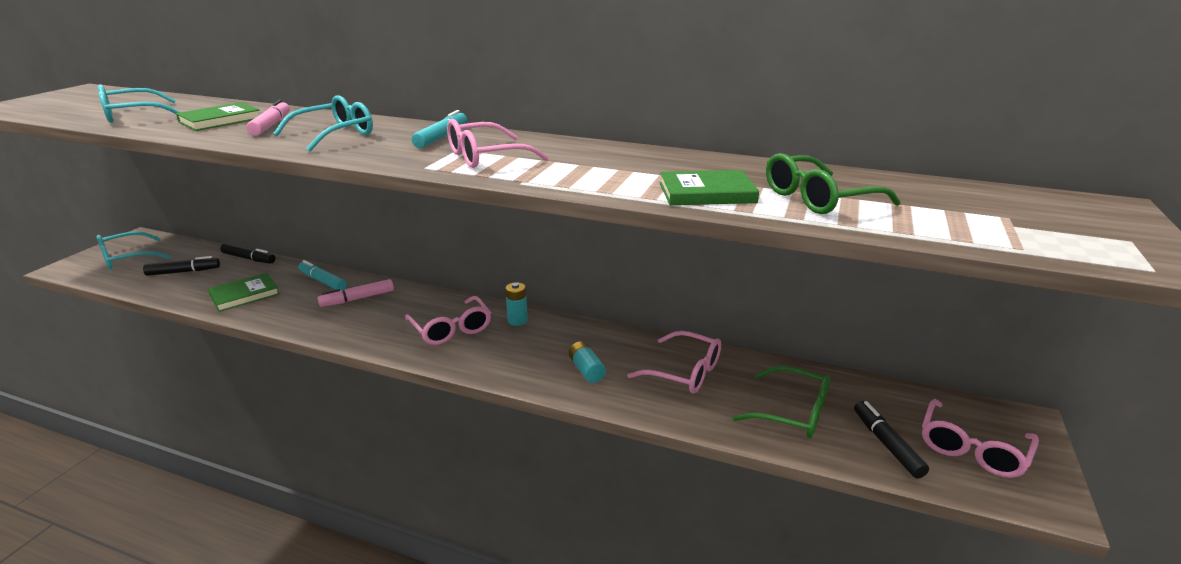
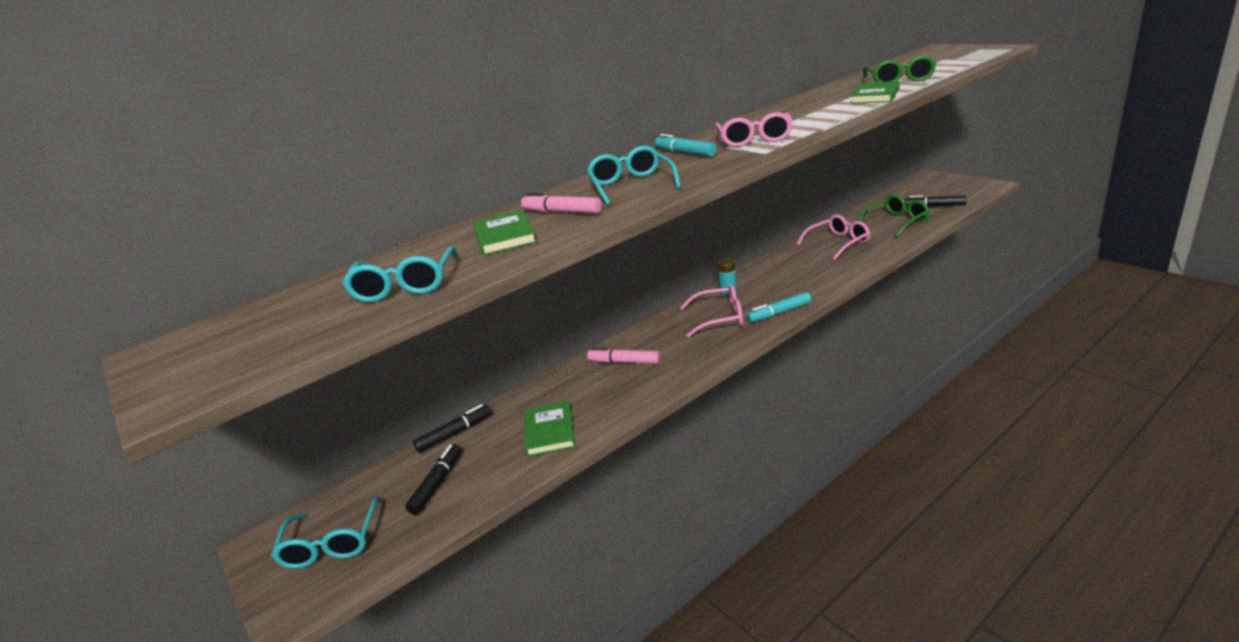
camera: 55 degrees left, 0 degrees up
(323, 281) = (566, 382): turquoise marker -> turquoise marker (779, 313)
(357, 299) = (624, 362): pink marker -> pink marker turned 105 degrees clockwise
(586, 370) = (816, 272): turquoise battery -> none
(972, 448) = (946, 190): pink glasses -> none

